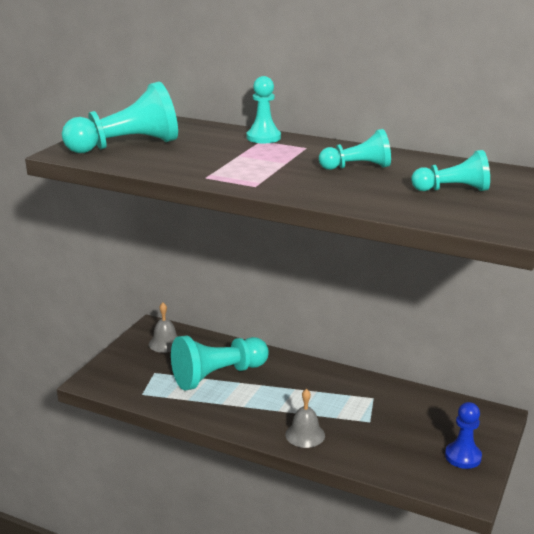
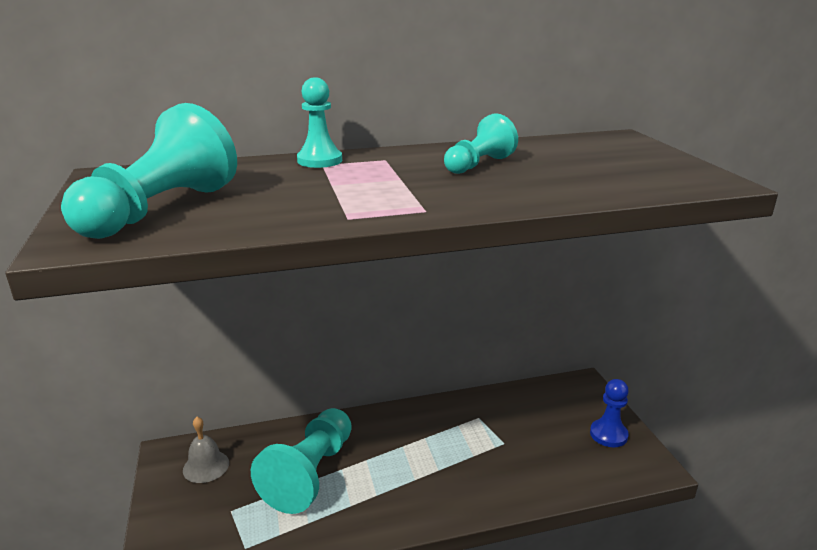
camera: 40 degrees left, 0 degrees up
(305, 434) = (470, 491): grey bell -> none
(453, 190) = (600, 162): turquoise pawn -> none

